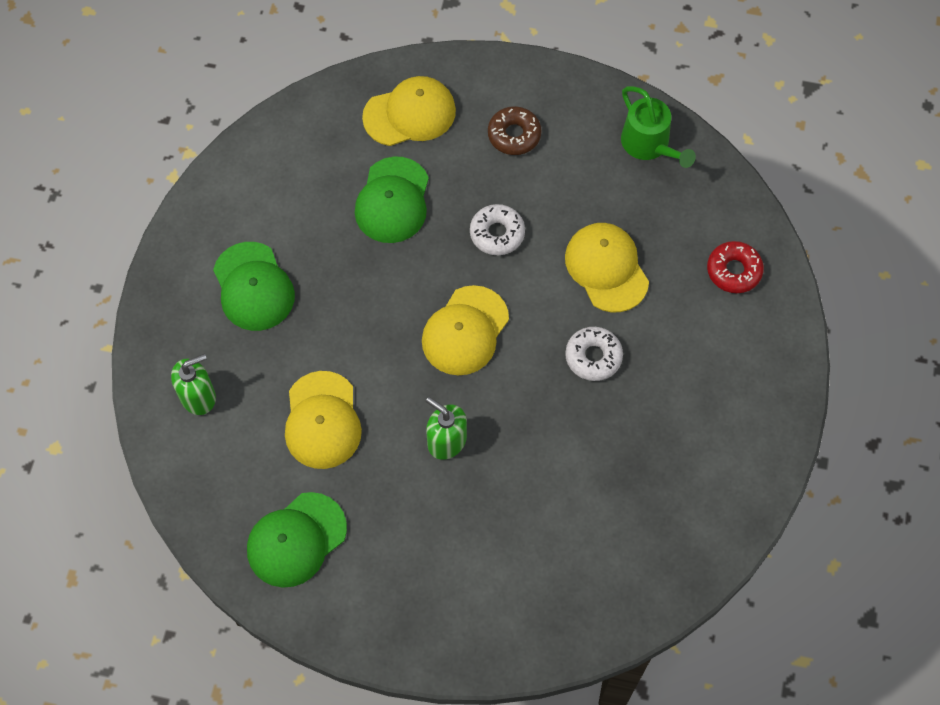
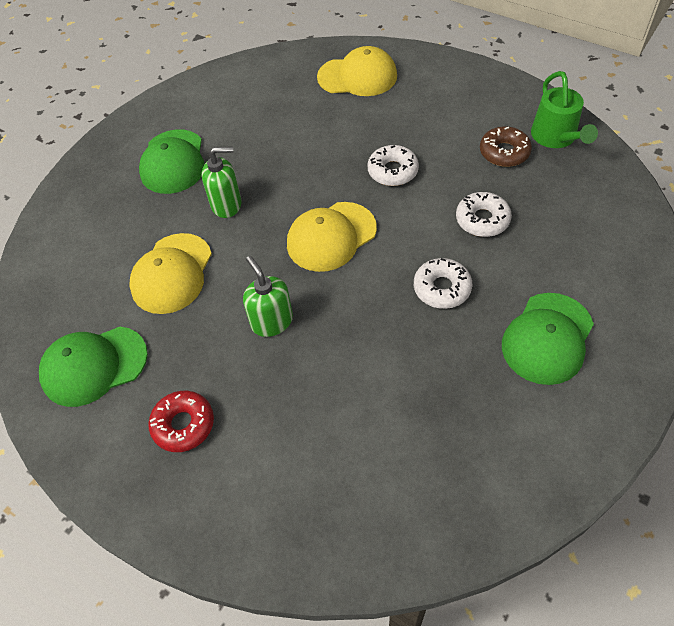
camera: 25 degrees right, 10 degrees down
(198, 396) = (83, 228): green soap dispenser -> green soap dispenser (227, 204)
(393, 200) = (315, 129): green cap -> green cap (547, 338)
(514, 135) = (437, 107): brown donut -> brown donut (504, 152)
(606, 268) = (482, 220): yellow cap -> white donut
(733, 271) = (608, 251): red donut -> red donut (183, 425)

